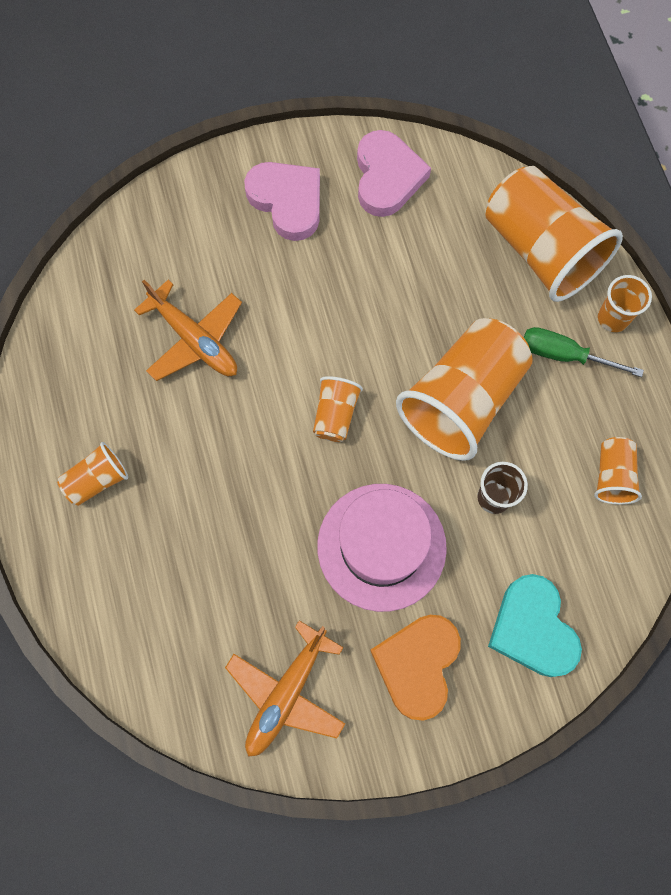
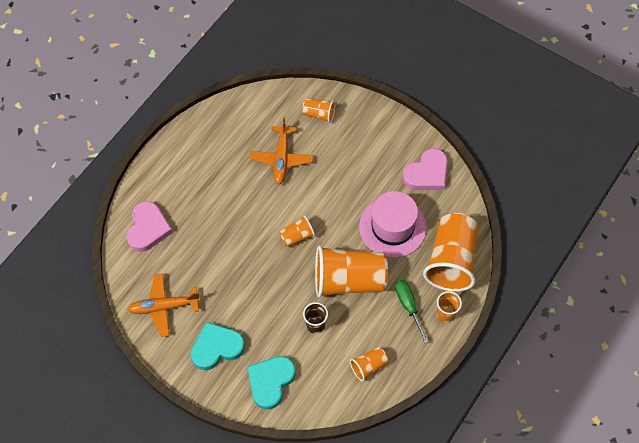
camera: 50 degrees right, 10 degrees down
(97, 480) = (190, 171): orange cup -> orange cup (319, 114)
(287, 201) = (377, 144): pink heart -> pink heart (148, 229)
(381, 546) = (255, 297): pink hat -> pink hat (392, 227)
(417, 665) = (216, 348): orange heart -> turquoise heart

